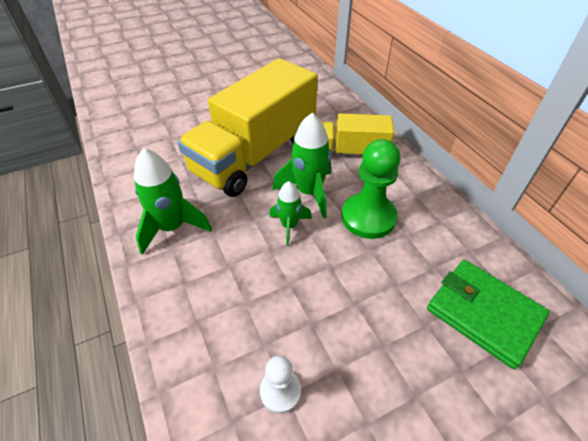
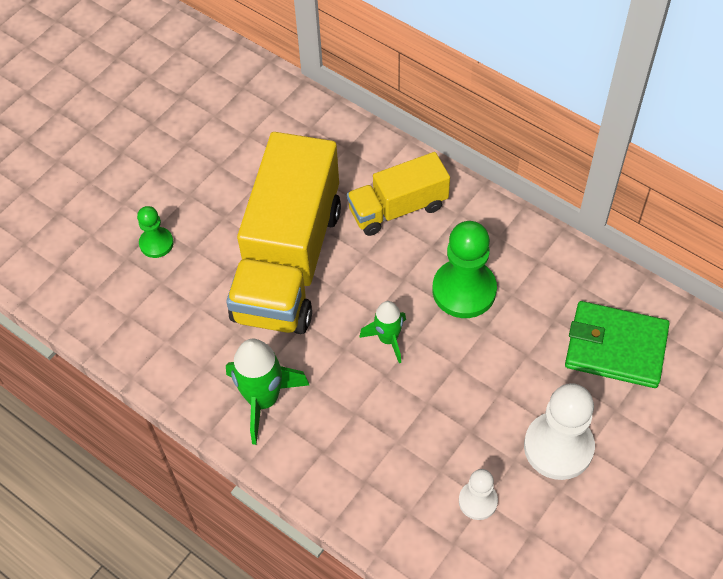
camera: 25 degrees left, 10 degrees up
(185, 118) = (156, 243): none -> green pawn
(309, 192) = (383, 287): green rocket -> none
(386, 378) = (558, 447): none -> white pawn

